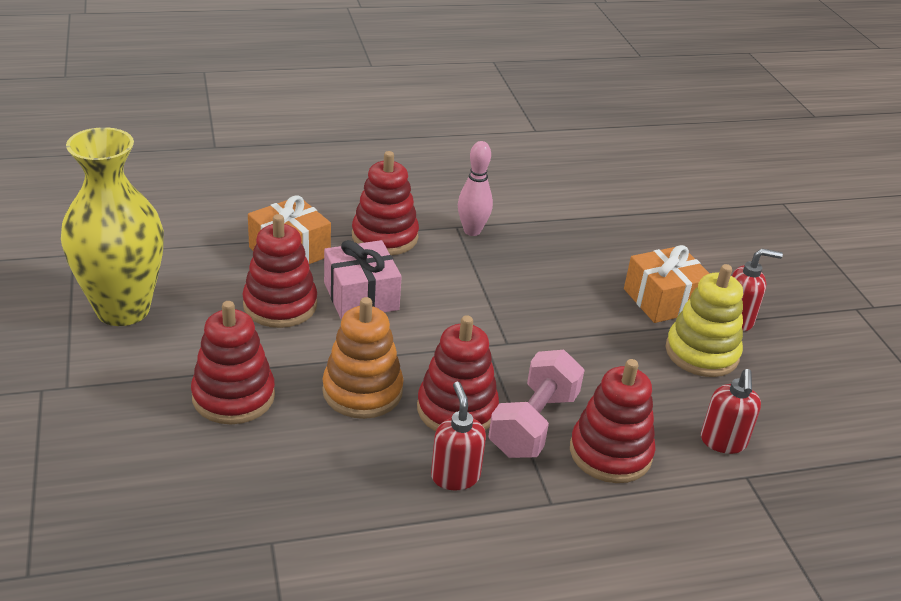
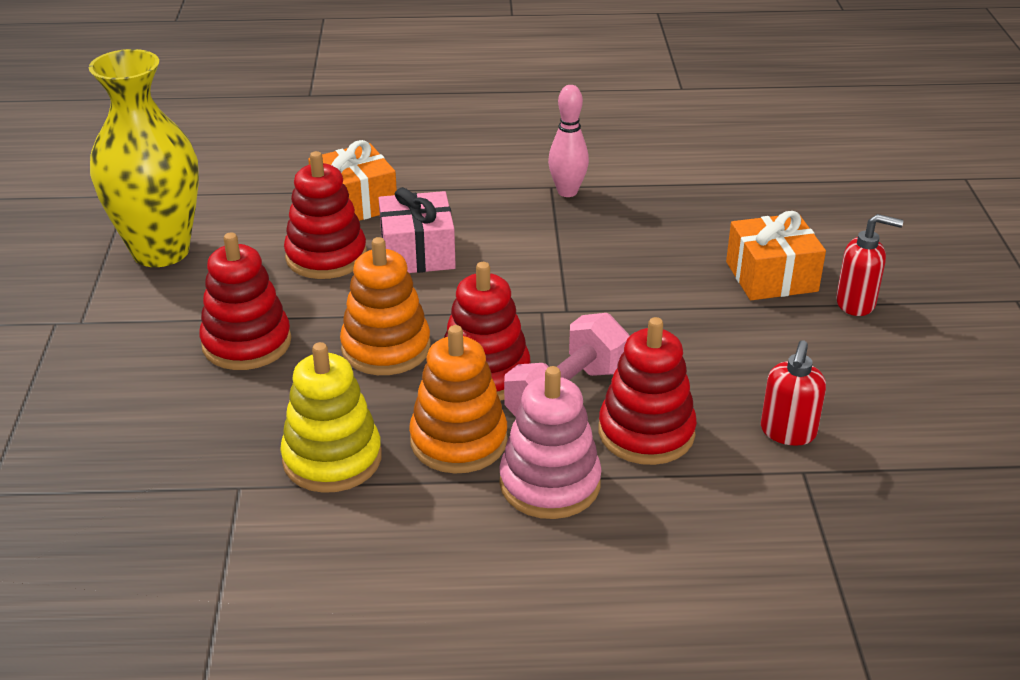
camera: 15 degrees right, 0 degrees up
(385, 237) = (465, 193): red stacking toy -> none
(455, 476) = (458, 441): red soap dispenser -> orange stacking toy
(546, 509) = (550, 484): none -> pink stacking toy
(701, 353) = (797, 336): yellow stacking toy -> yellow stacking toy (332, 459)

